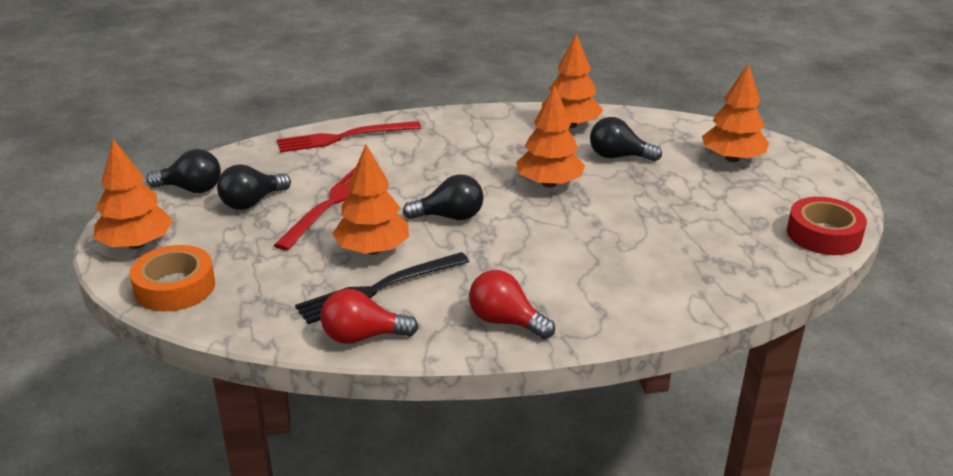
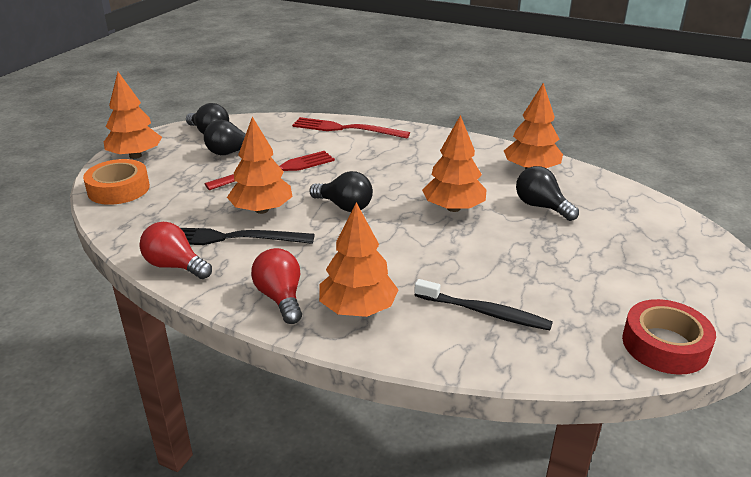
camera: 35 degrees right, 0 degrees up
(681, 262) = (484, 312): none -> black toothbrush
(732, 158) = (652, 243): orange tree -> orange tree (358, 309)

